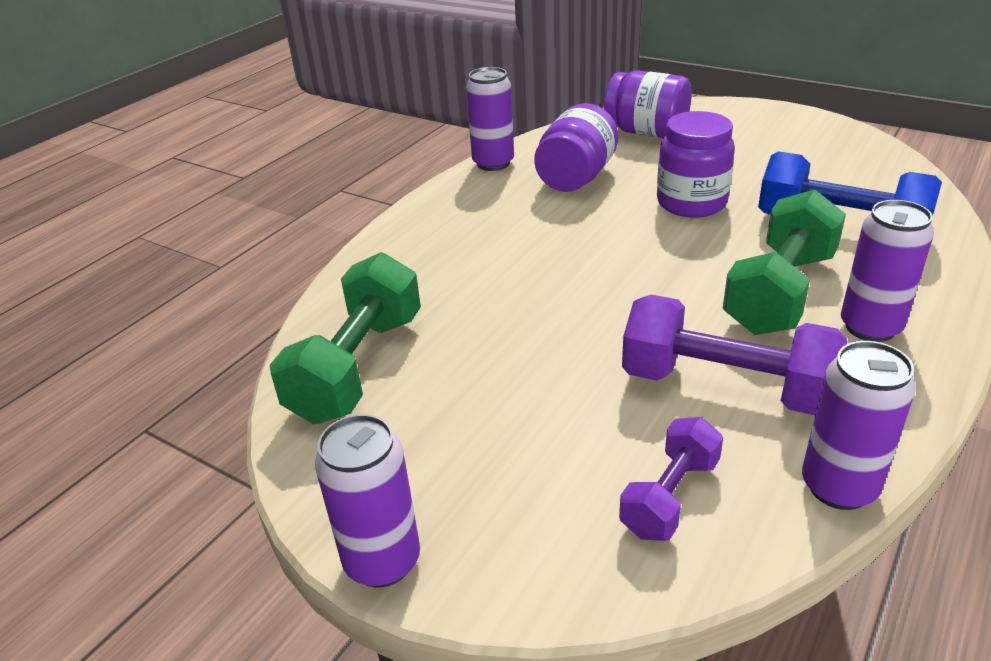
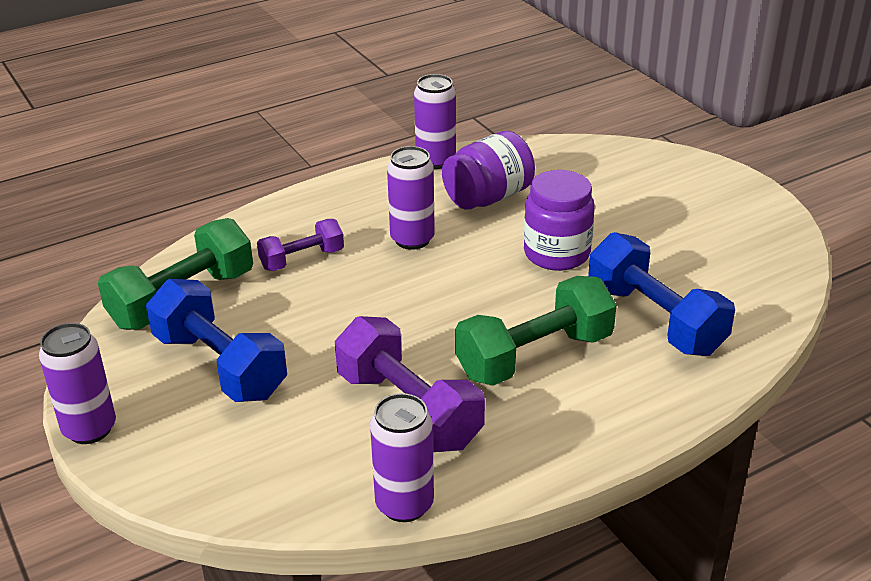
camera: 25 degrees right, 0 degrees up
(473, 421) = (219, 366): none -> blue dumbbell
(646, 132) = (598, 171): purple jar -> none
(670, 496) = (290, 464): purple dumbbell -> purple dumbbell (302, 259)
(870, 327) = (570, 409): purple can -> purple can (412, 239)

